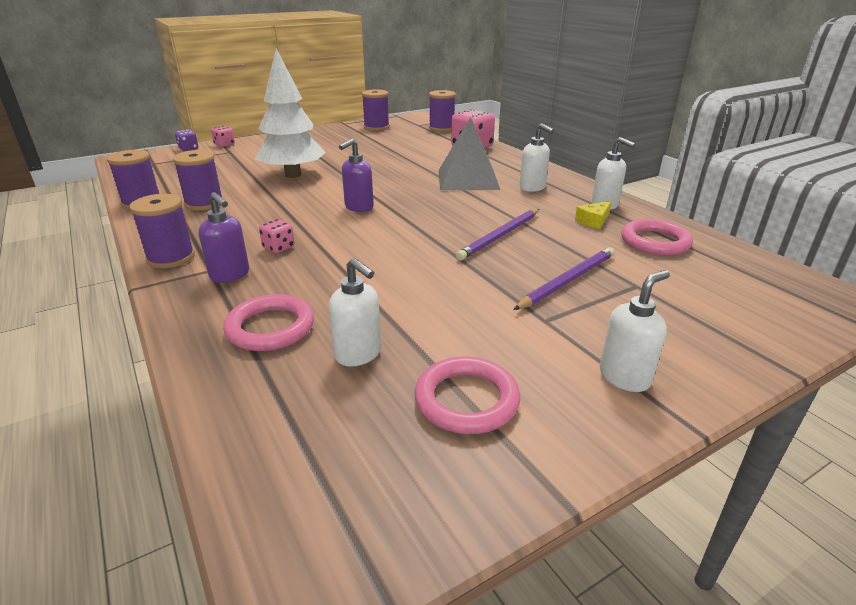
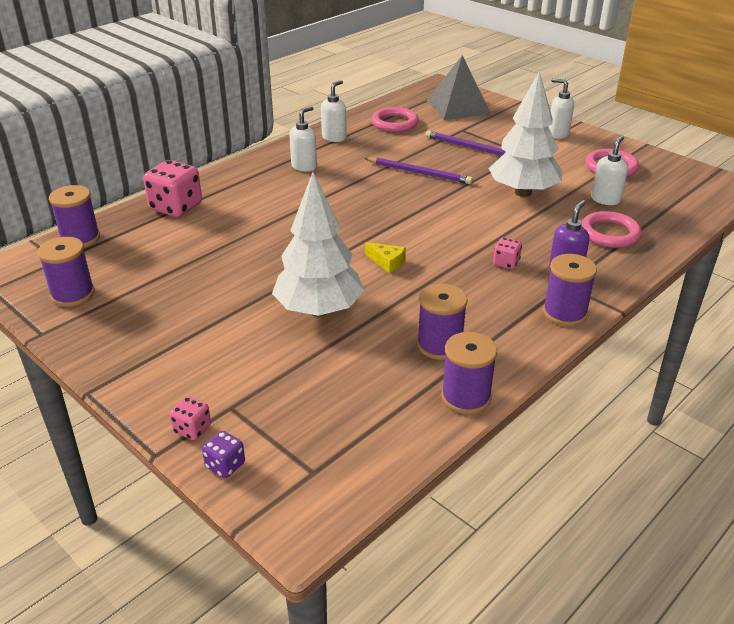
camera: 105 degrees left, 5 degrees up
(358, 207) = (397, 243): purple soap dispenser -> none
(419, 290) = (523, 192): none -> white tree
(467, 179) = (293, 198): grey pyramid -> grey pyramid (458, 107)
(594, 221) = (369, 141): yellow cheese -> yellow cheese (387, 262)

